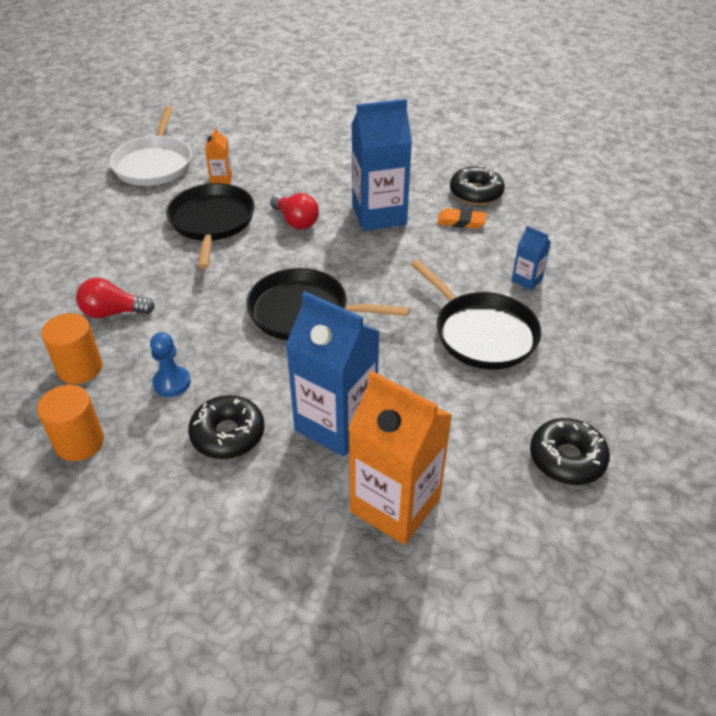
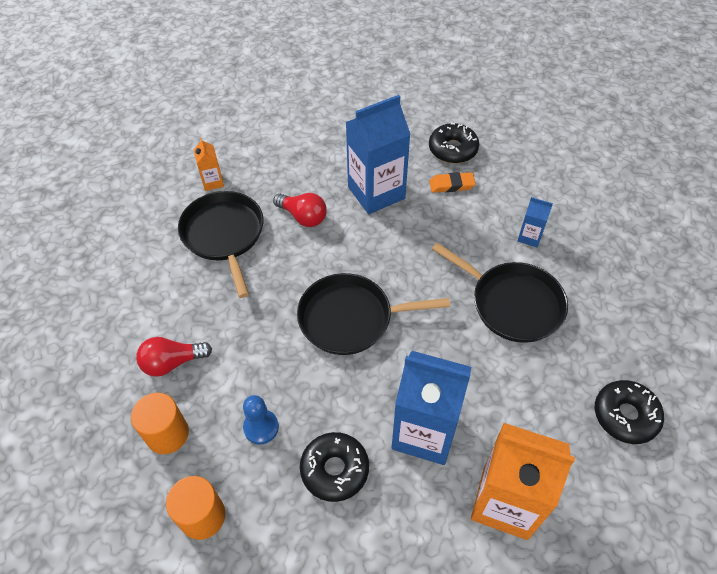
camera: 15 degrees left, 10 degrees up
(154, 164) = (139, 177): white pan -> none

